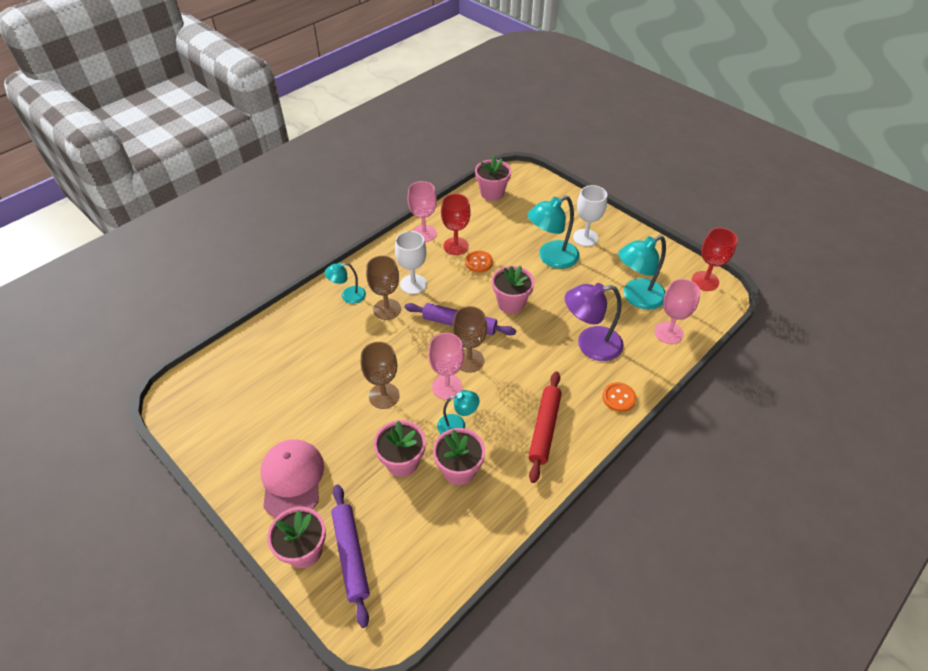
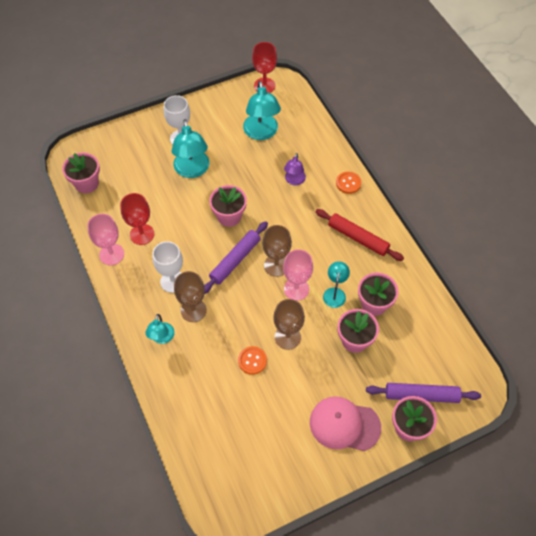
camera: 70 degrees left, 10 degrees up
(478, 262) = (171, 223): orange button -> orange button (252, 361)
(590, 345) = (294, 181): purple lamp -> purple lamp, size x0.57
(668, 333) = (303, 129): pink goblet -> none

